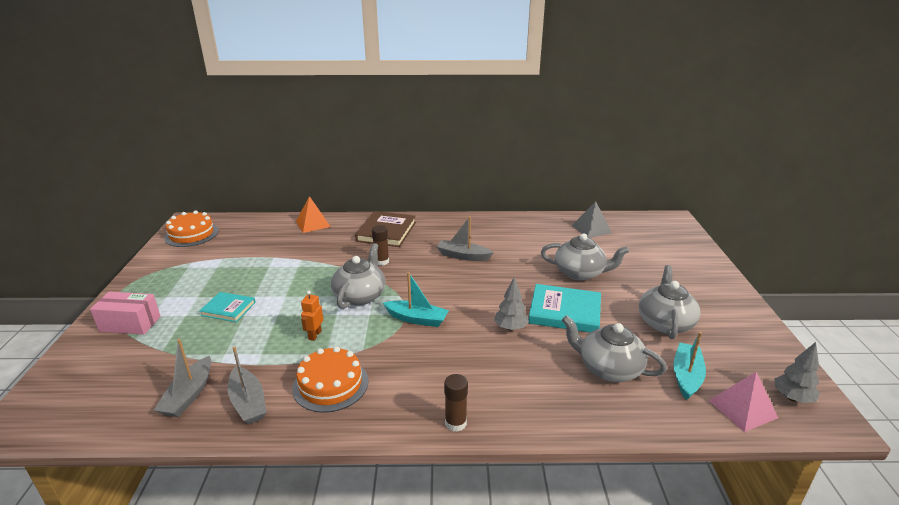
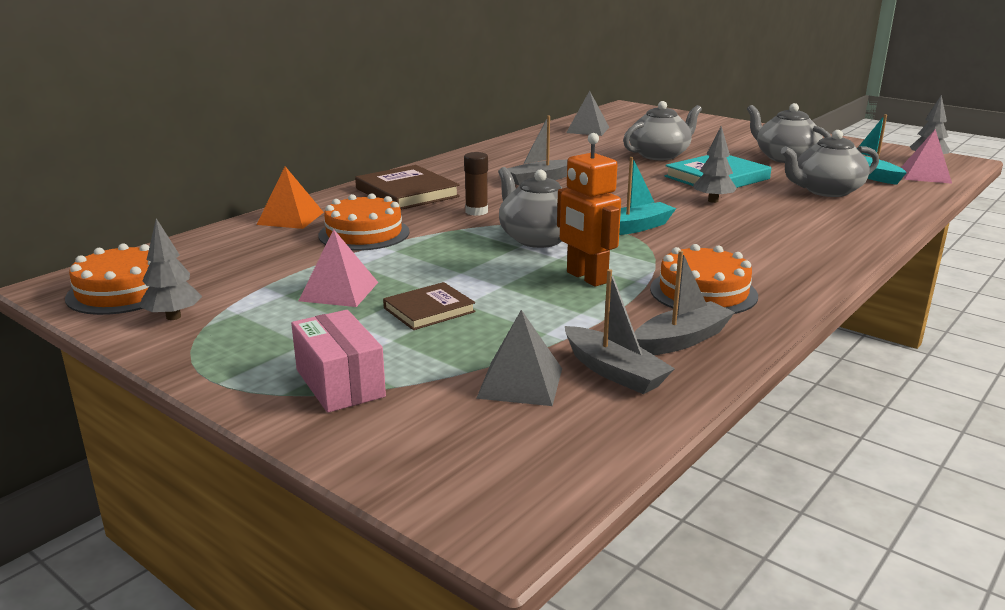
camera: 50 degrees left, 5 degrees down
(130, 324) = (340, 383): pink box -> pink box turned 75 degrees counterclockwise
(158, 371) = (520, 383): none -> grey pyramid
(173, 256) = (173, 317): none -> grey tree
(228, 309) = (429, 310): turquoise book -> brown book
(232, 277) = (339, 291): none -> pink pyramid
(248, 402) = (681, 340): grey boat -> grey boat turned 45 degrees counterclockwise
(312, 249) = (364, 233): none -> orange cake
(314, 335) = (586, 278): orange robot -> orange robot, size x1.79
(455, 423) = (840, 258): brown glue stick -> none

